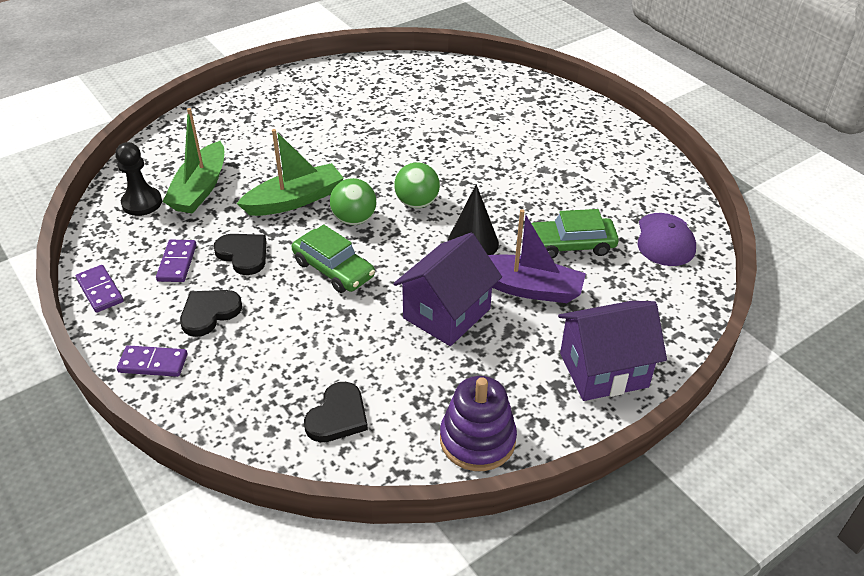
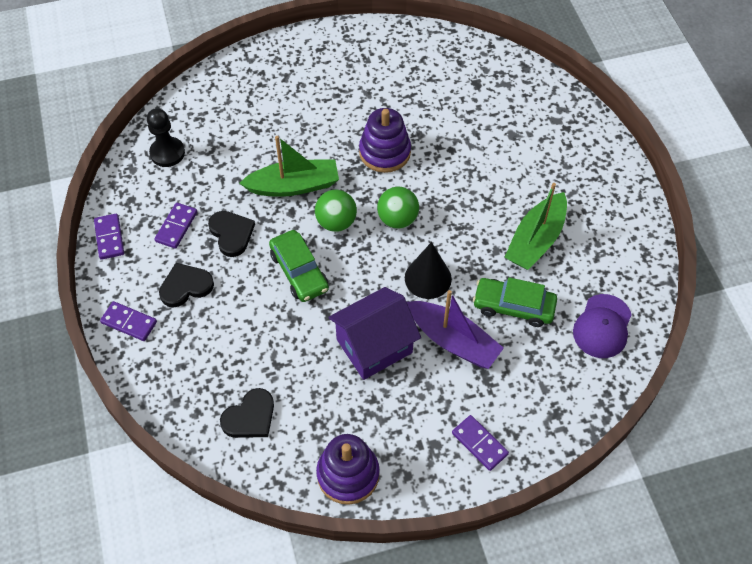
camera: 20 degrees right, 15 degrees up
(200, 189) = (219, 150): green boat -> green boat (536, 240)
(377, 154) = (385, 152): none -> purple stacking toy
(603, 370) = (479, 443): purple house -> purple domino

